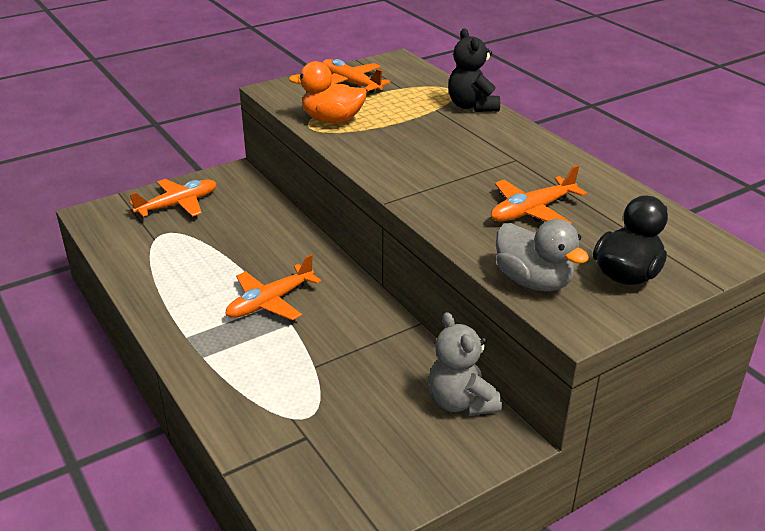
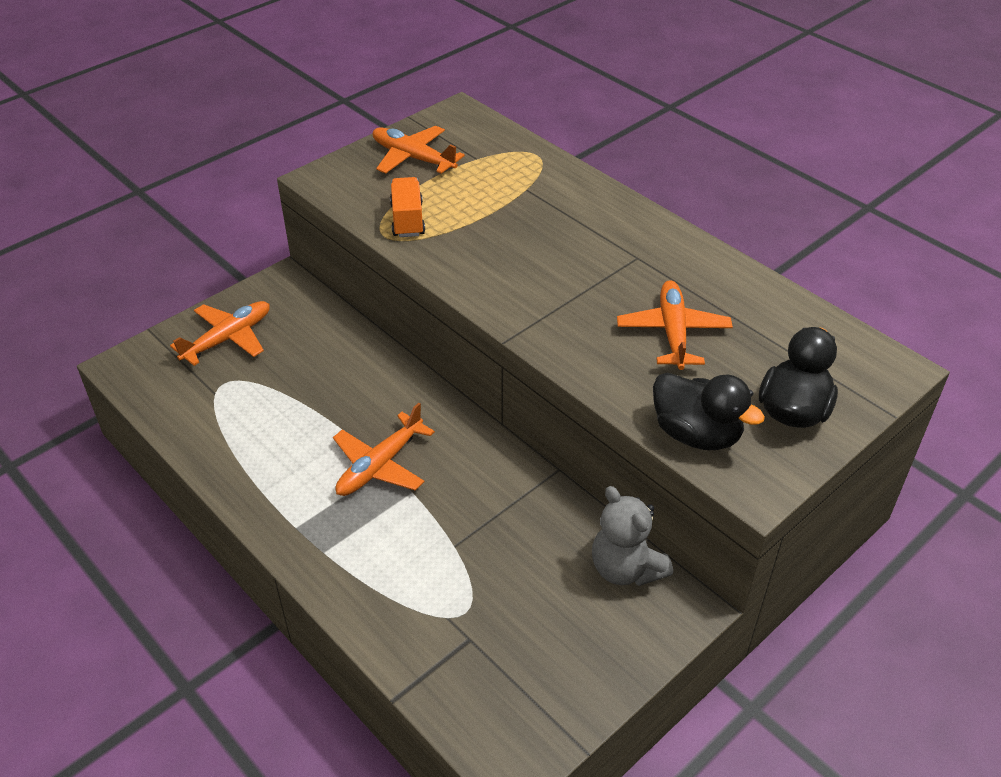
camera: 10 degrees left, 10 degrees up
(332, 120) = (407, 220): orange duck -> orange truck
(472, 106) = (567, 180): black teddy bear -> none
(532, 211) = (673, 333): orange plane -> orange plane turned 135 degrees clockwise
(533, 281) = (696, 434): grey duck -> black duck

